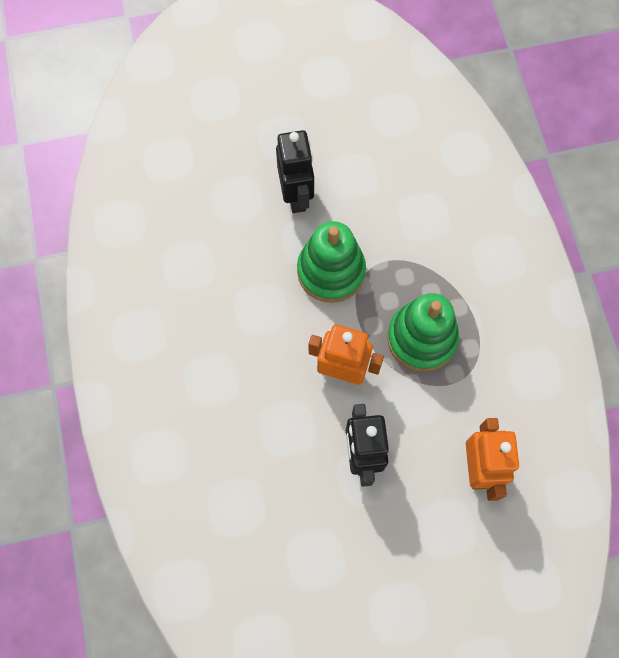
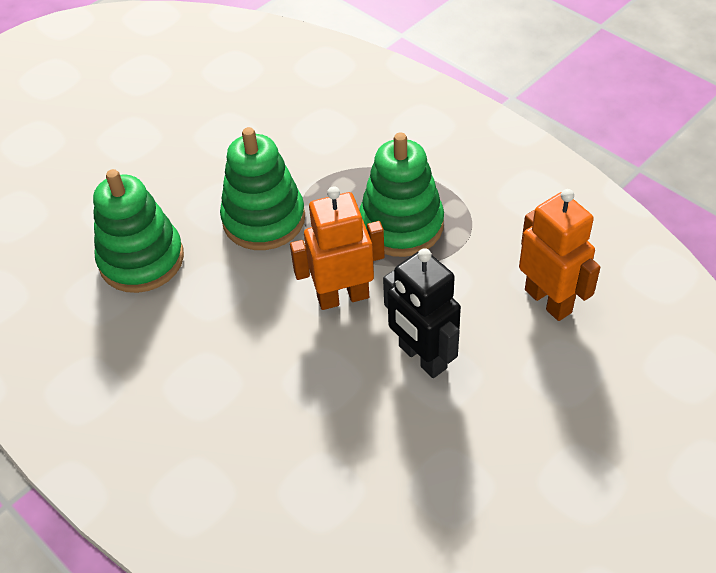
camera: 30 degrees left, 20 degrees down
(230, 253) = (141, 259): none -> green stacking toy
(296, 196) = (180, 177): black robot -> none

